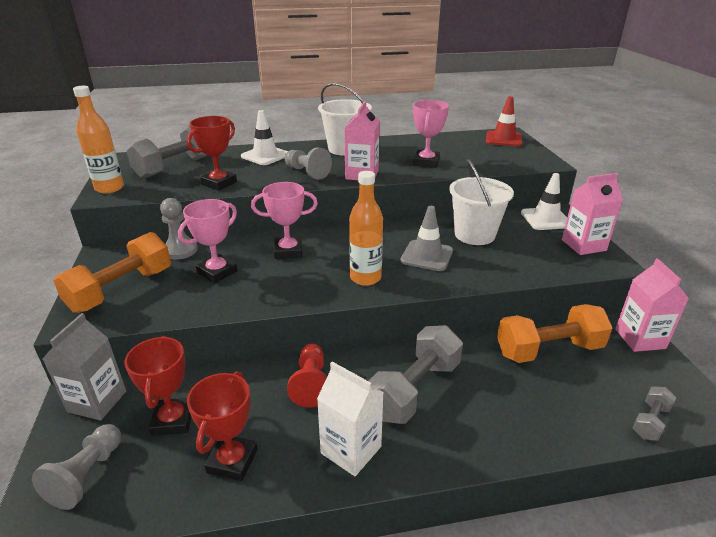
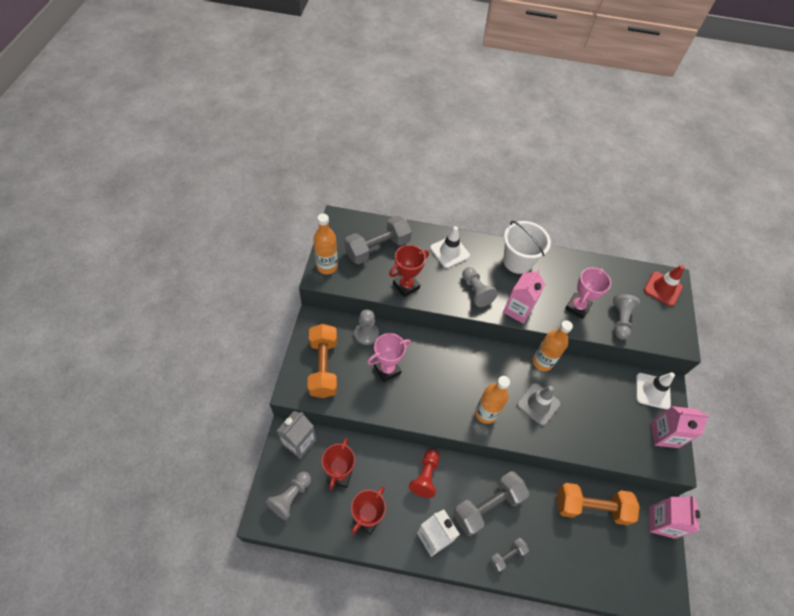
camera: 15 degrees right, 25 degrees up
(121, 290) = (323, 367): orange dumbbell -> orange dumbbell turned 60 degrees counterclockwise
(288, 251) = (440, 362): pink trophy -> none
(413, 225) = (542, 362): none -> orange bottle
(474, 234) = (585, 391): white bucket -> none
(476, 162) = (620, 320): none -> grey pawn
(650, 421) = (623, 590): grey dumbbell -> grey dumbbell (507, 555)

